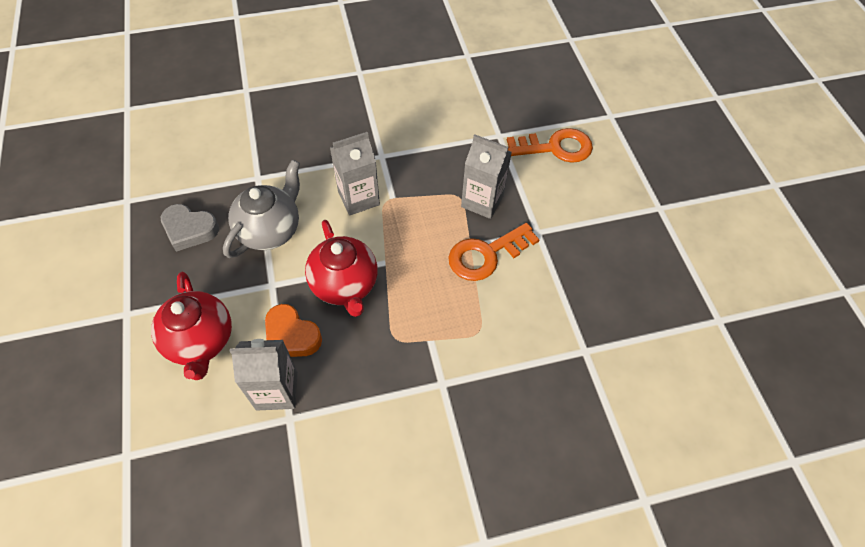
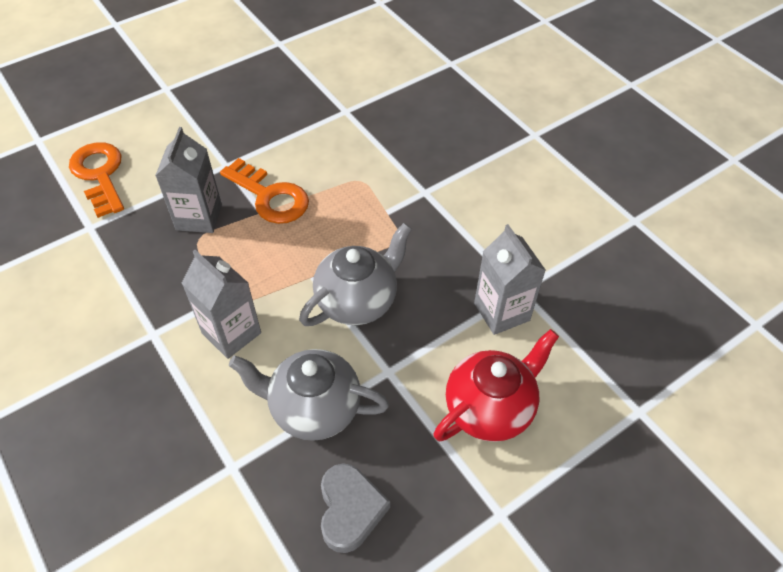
camera: 110 degrees left, 5 degrees down
(291, 335) = (439, 325): orange heart -> none
(345, 285) = (357, 301): red teapot -> grey teapot

